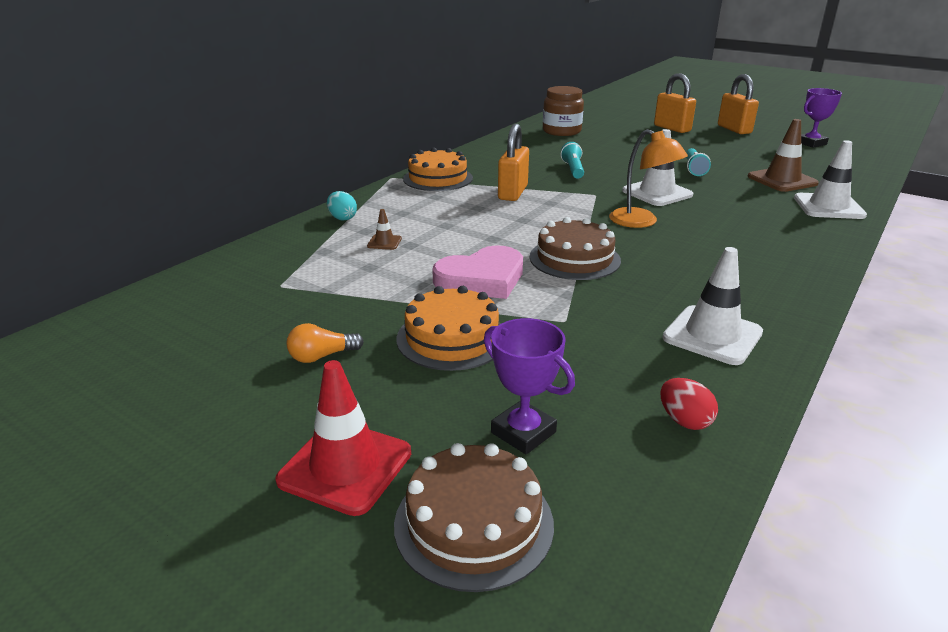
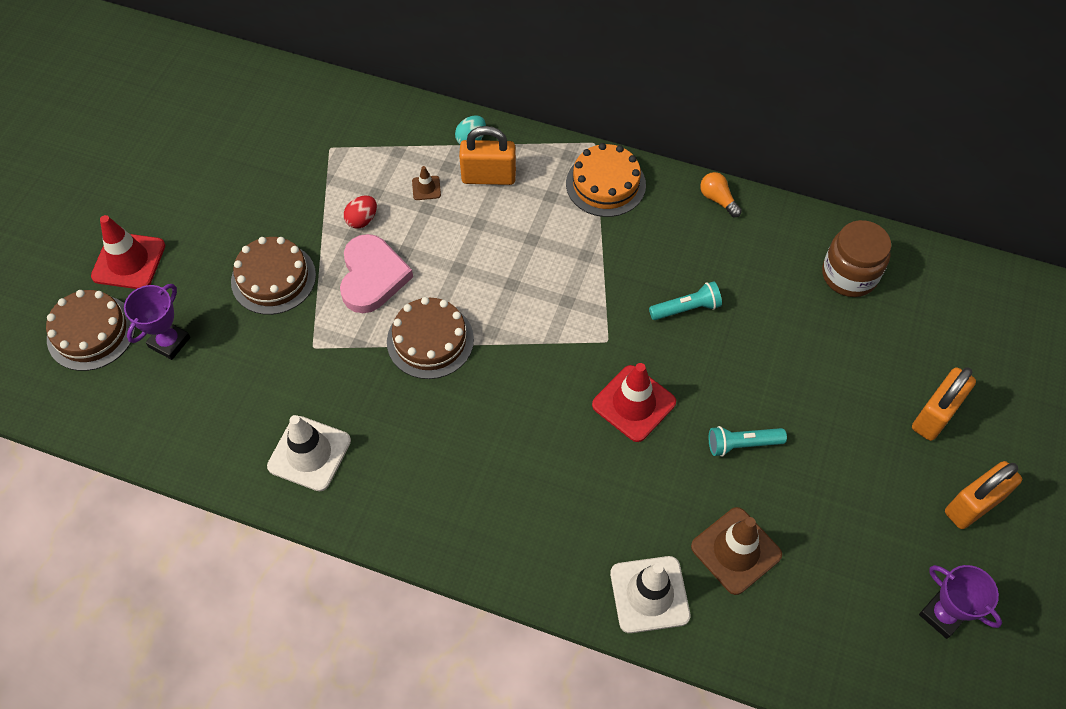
camera: 75 degrees right, 30 degrees up
(322, 356) = (236, 210): orange light bulb -> orange light bulb (718, 199)
(452, 338) = (273, 278): orange cake -> brown cake
(482, 279) = (372, 276): pink heart -> pink heart turned 135 degrees counterclockwise
(512, 193) = (585, 261): orange padlock -> orange padlock (488, 177)
(641, 222) = (538, 391): orange lamp -> none
(657, 193) = (634, 403): white traffic cone -> red traffic cone
(684, 421) = (193, 433): red egg -> red egg (362, 220)

